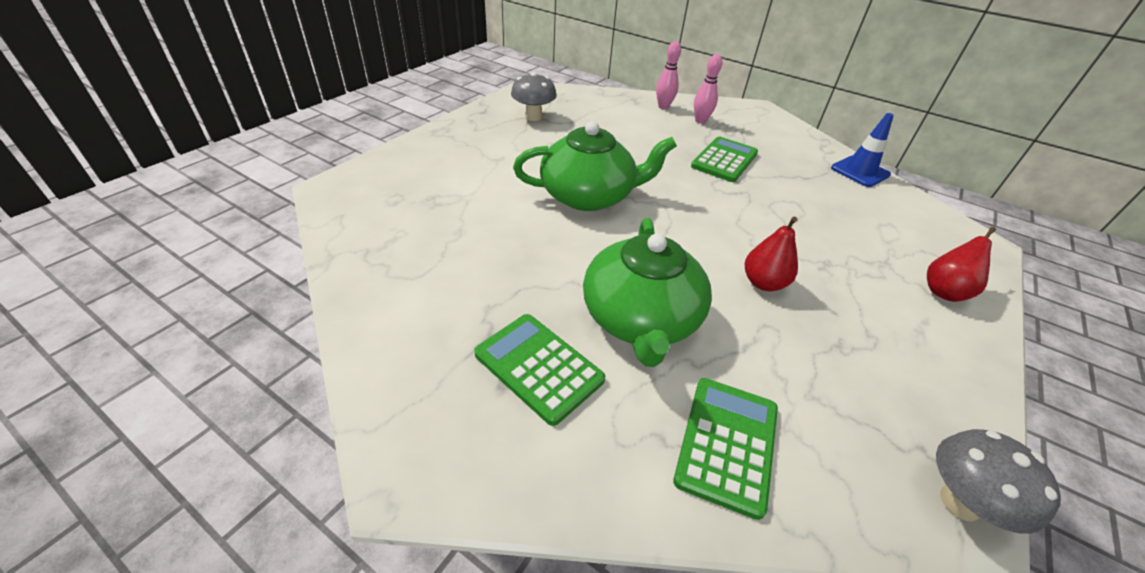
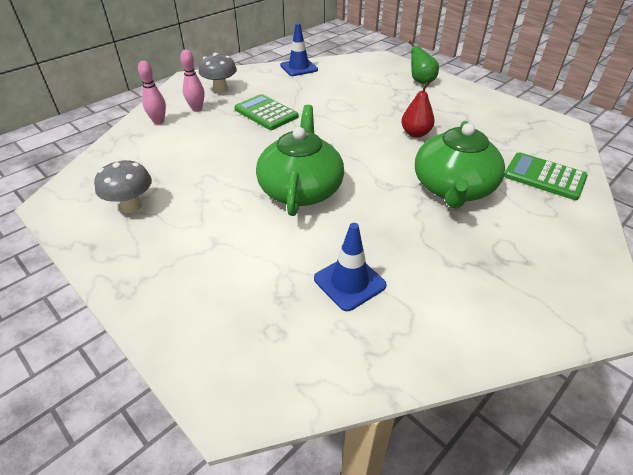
camera: 75 degrees left, 0 degrees up
(453, 235) = (349, 282): none -> blue traffic cone
(538, 367) = (505, 241): green calculator -> none
(640, 318) = (453, 188): green teapot -> green teapot turned 90 degrees clockwise
(944, 291) = (421, 81): red pear -> green pear
(960, 502) = (555, 123): grey mushroom -> grey mushroom (220, 89)

